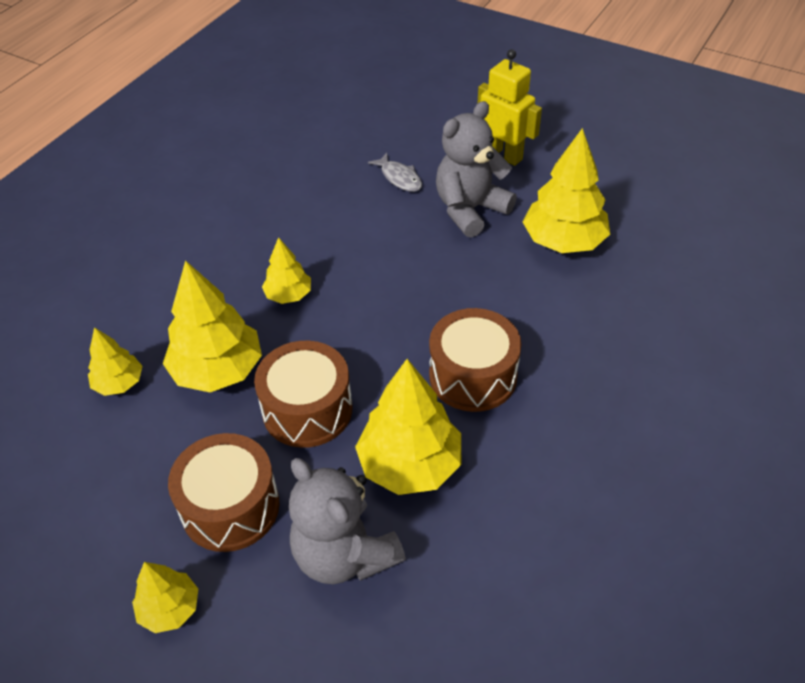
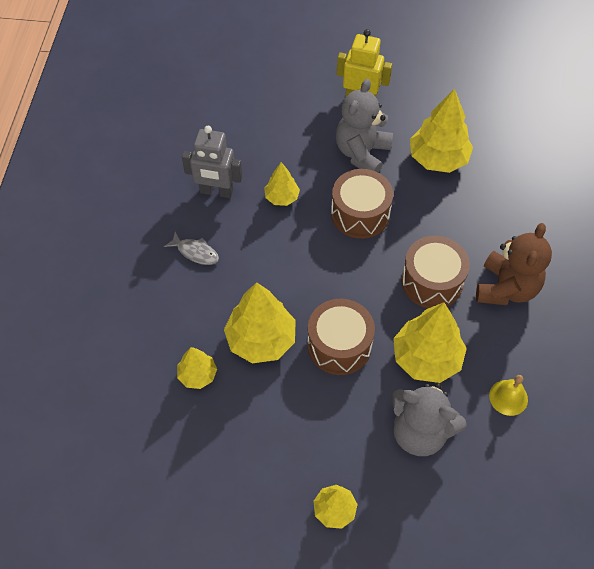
camera: 25 degrees left, 10 degrees up
(230, 507) = (330, 430): brown drum -> brown drum (360, 214)
(274, 201) = (216, 192): none -> grey robot
(288, 295) = (274, 265): yellow tree -> yellow tree (282, 197)
(399, 178) = (297, 142): grey fish -> grey fish (195, 252)
(495, 557) = (508, 397): none -> yellow bell
(570, 417) = (506, 288): none -> brown teddy bear

